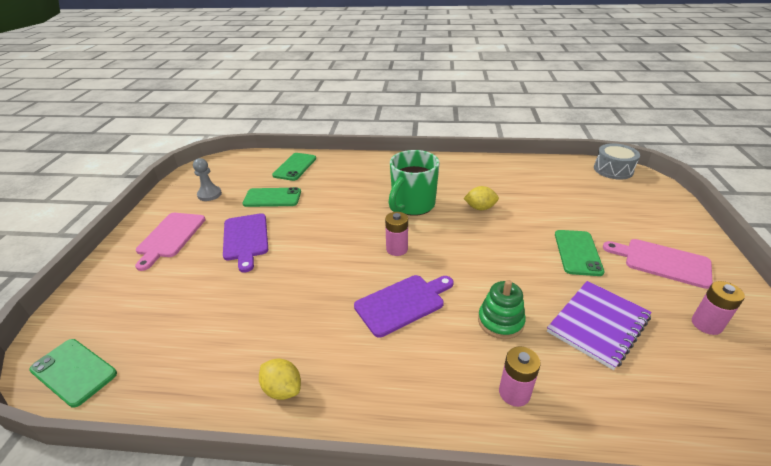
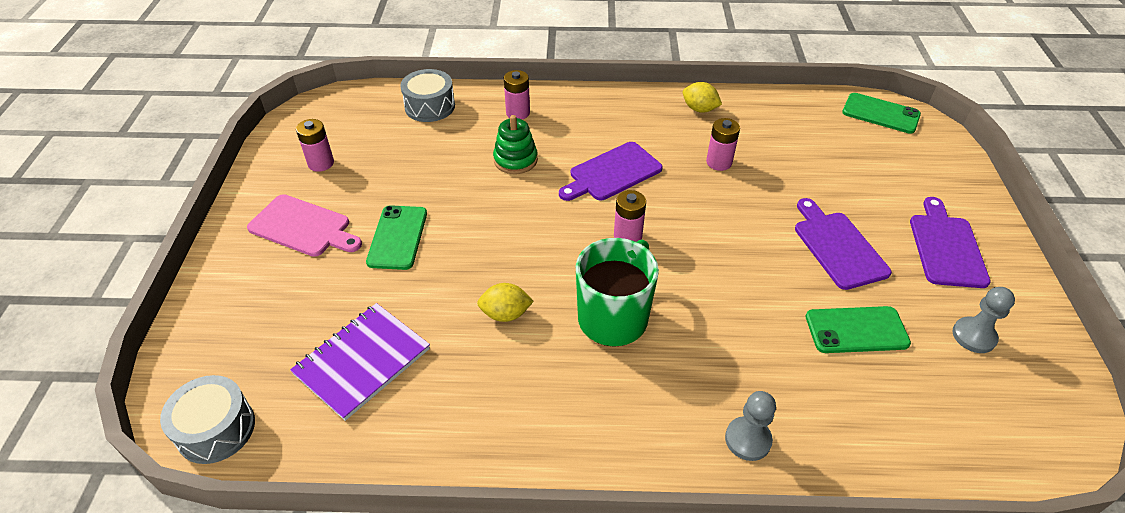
camera: 175 degrees right, 10 degrees up
(170, 237) = (946, 247): pink cutting board -> purple cutting board
(295, 167) = (873, 427): green phone -> none
(296, 311) = (719, 162): none -> pink battery
(355, 164) = (748, 439): none -> grey pawn
(598, 324) = (423, 160): purple notebook -> purple notebook (362, 361)
(638, 411) = (430, 106): none -> grey drum

